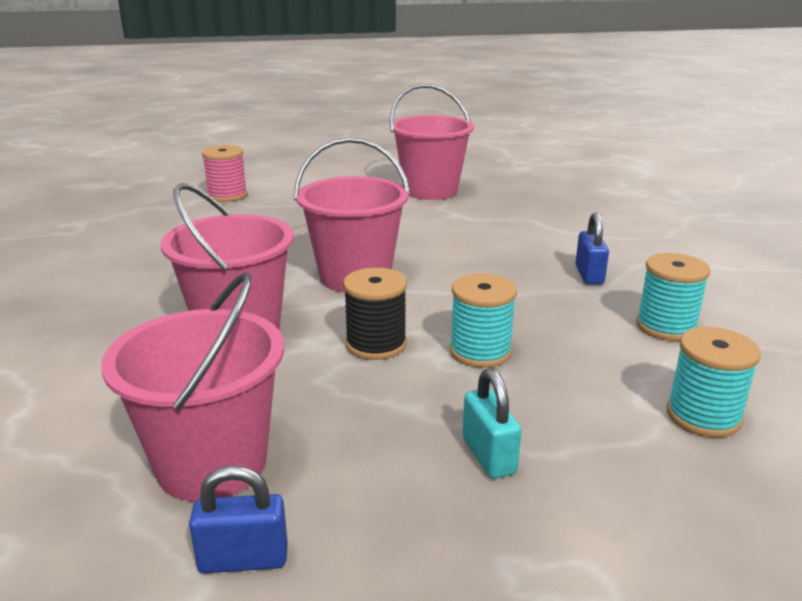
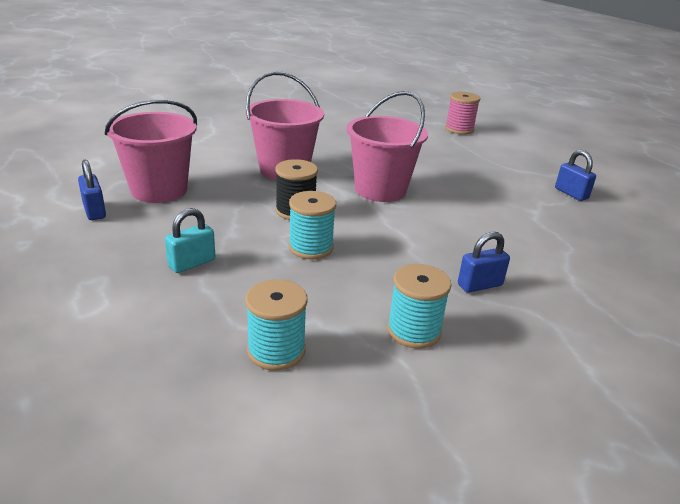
camera: 65 degrees right, 5 degrees up
(430, 190) = (571, 193): pink bucket -> blue padlock

